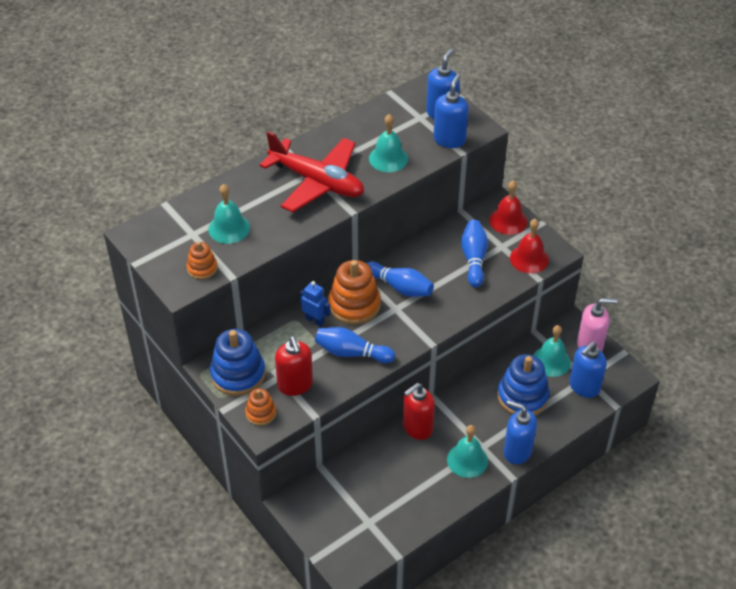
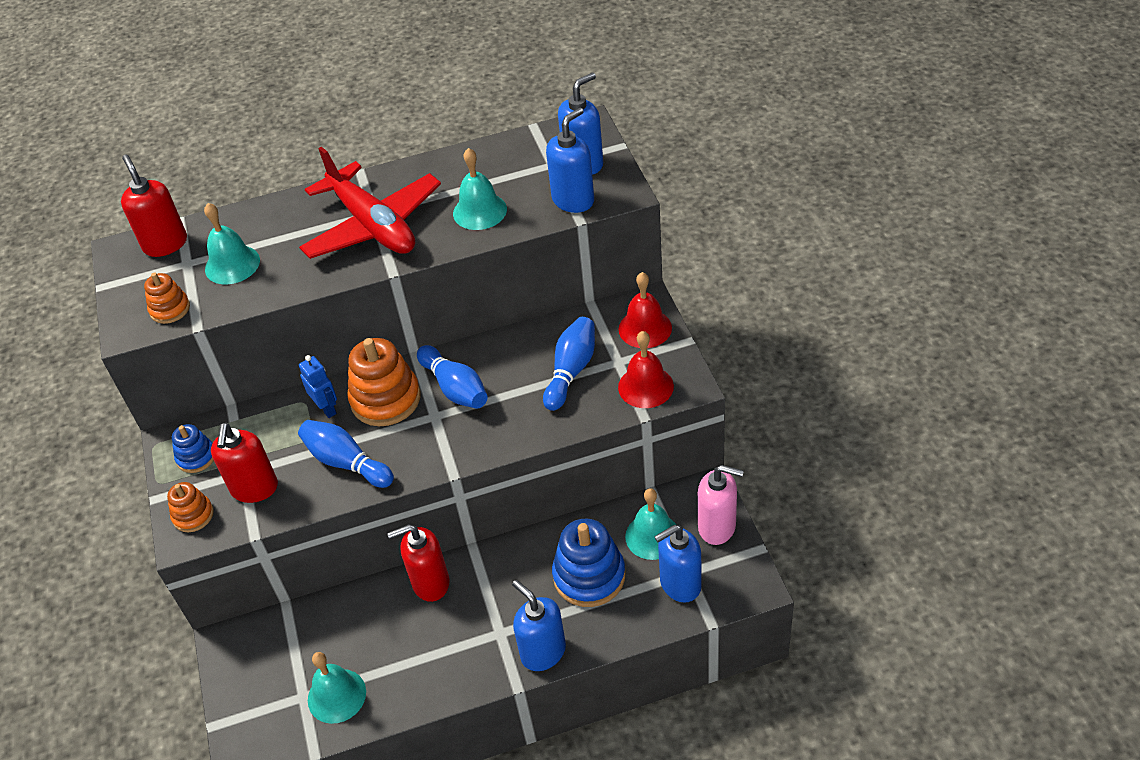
camera: 25 degrees right, 0 degrees up
(166, 223) = (165, 244): none -> red soap dispenser
(238, 374) = (196, 457): blue stacking toy -> blue stacking toy, size x0.55
(467, 460) = (471, 646): turquoise bell -> turquoise bell (336, 695)

